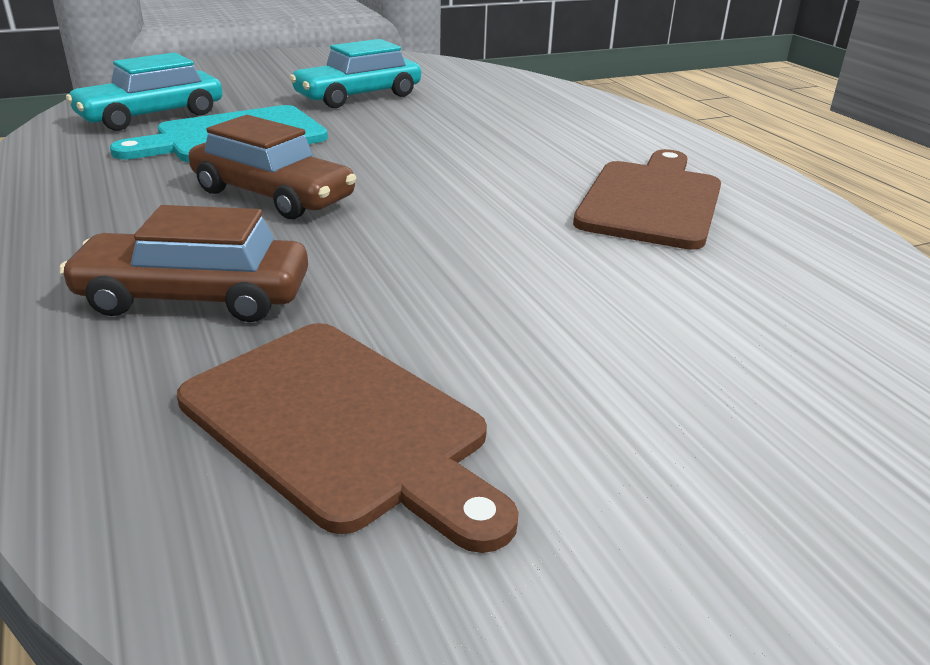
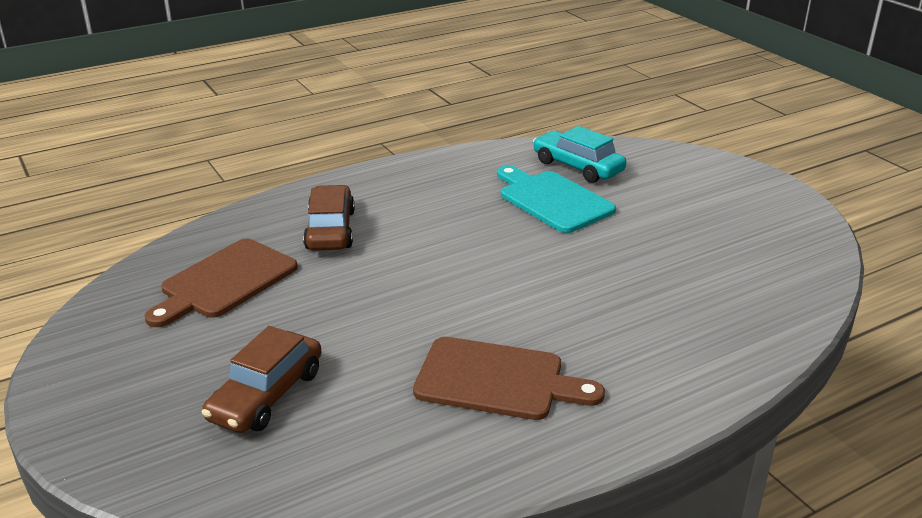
camera: 85 degrees right, 0 degrees up
(273, 195) = (458, 229): brown car -> brown car (266, 395)
(358, 96) = (677, 232): turquoise car -> none

